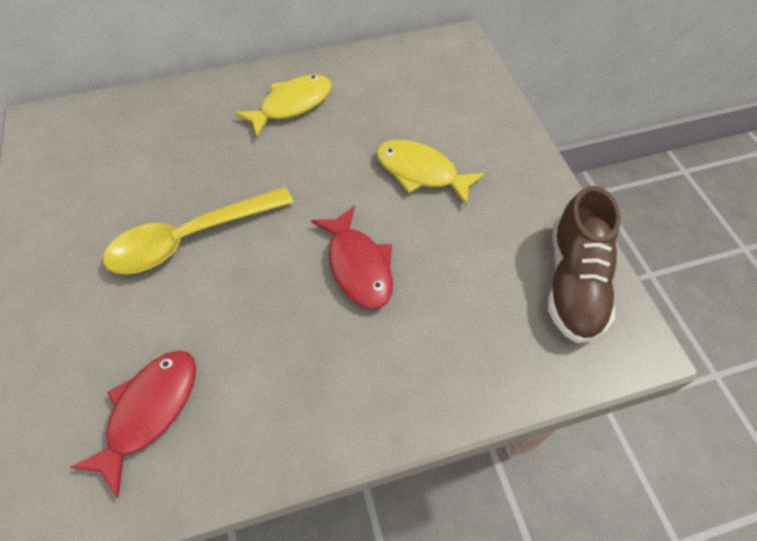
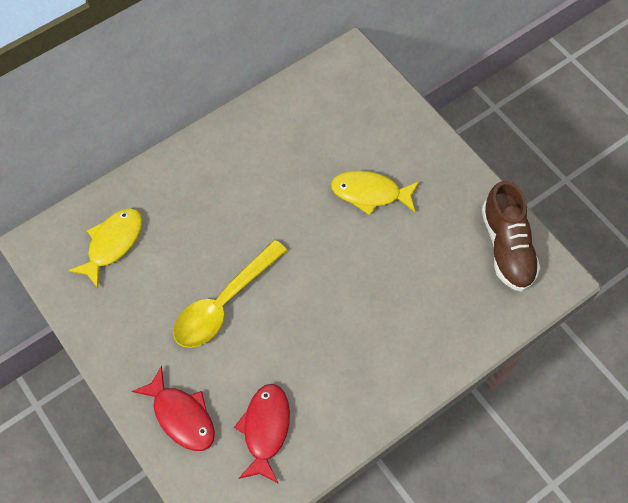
camera: 20 degrees left, 5 degrees up
(292, 105) = (241, 163): yellow fish -> yellow fish (112, 244)
(358, 266) = (356, 284): red fish -> red fish (181, 416)

